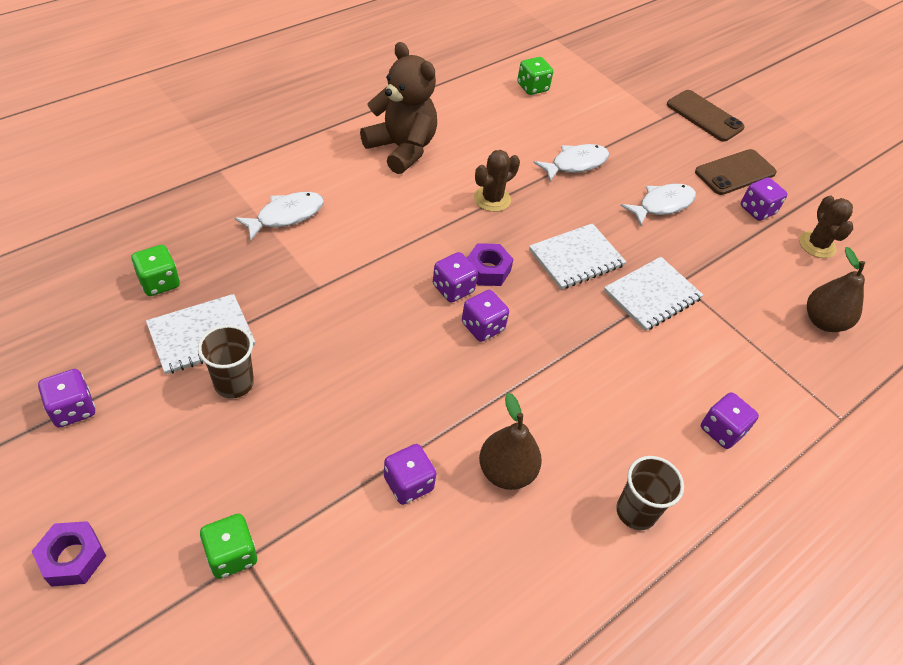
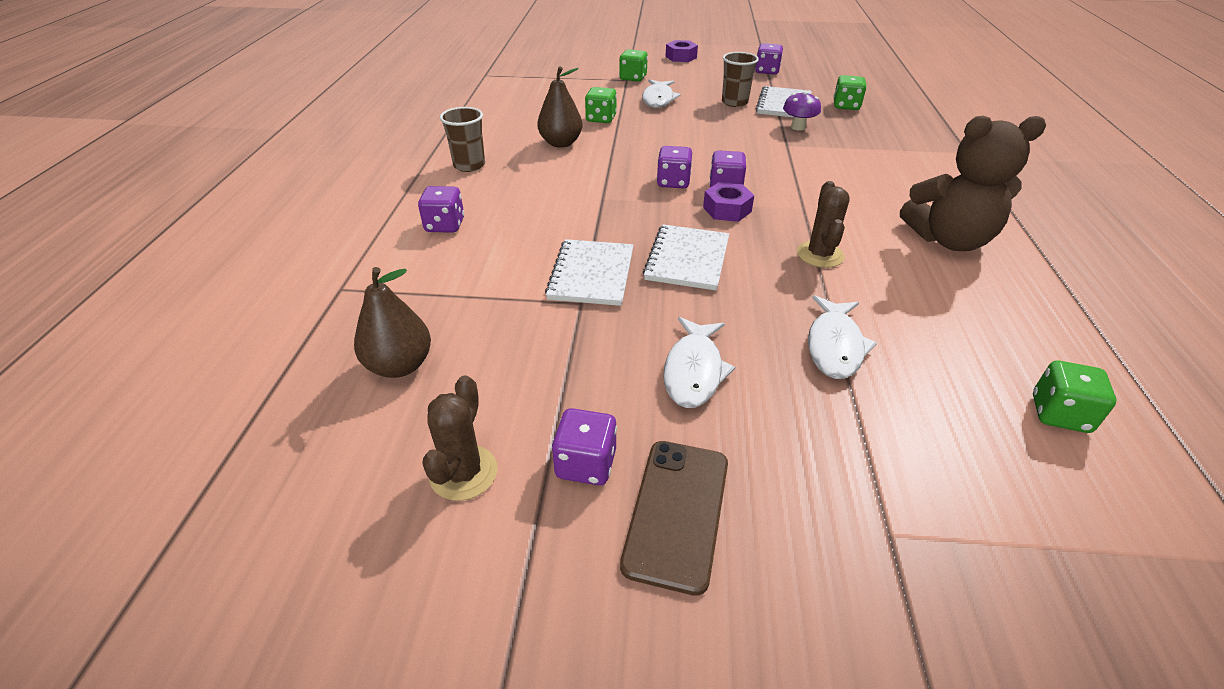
camera: 140 degrees right, 10 degrees down
(263, 296) = (798, 127): none -> purple mushroom
(286, 216) = (882, 158): white fish -> white fish (658, 99)
(408, 484) = (601, 119): purple dice -> green dice
(704, 116) = (859, 616): brown phone -> none
(817, 245) = (463, 473): brown cactus -> brown cactus turned 60 degrees clockwise

